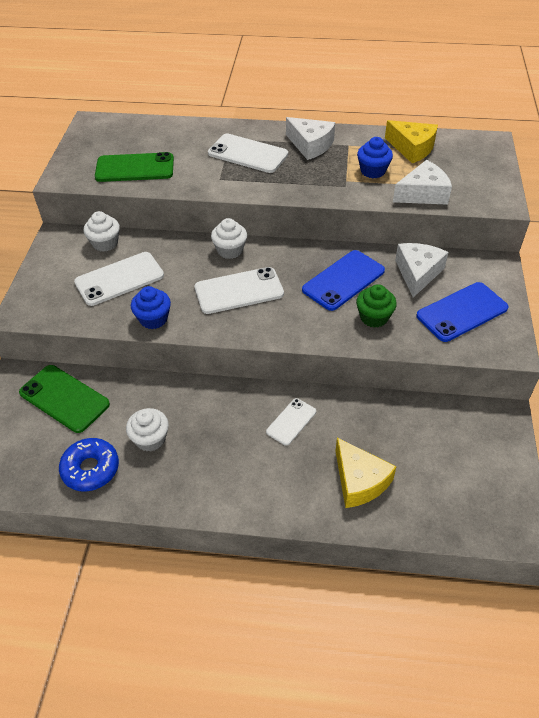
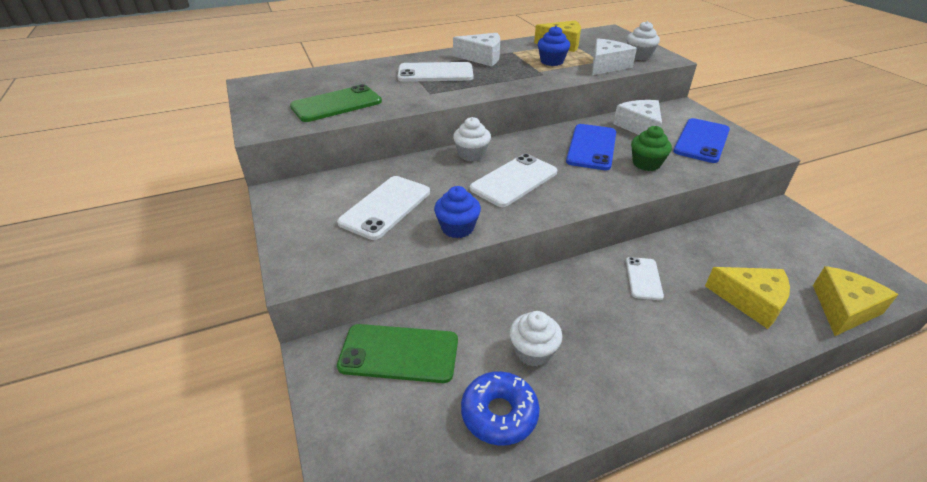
camera: 30 degrees left, 10 degrees down
(105, 243) = (339, 183): white cupcake -> white cupcake (639, 56)
(434, 525) = (843, 309): none -> yellow cheese

